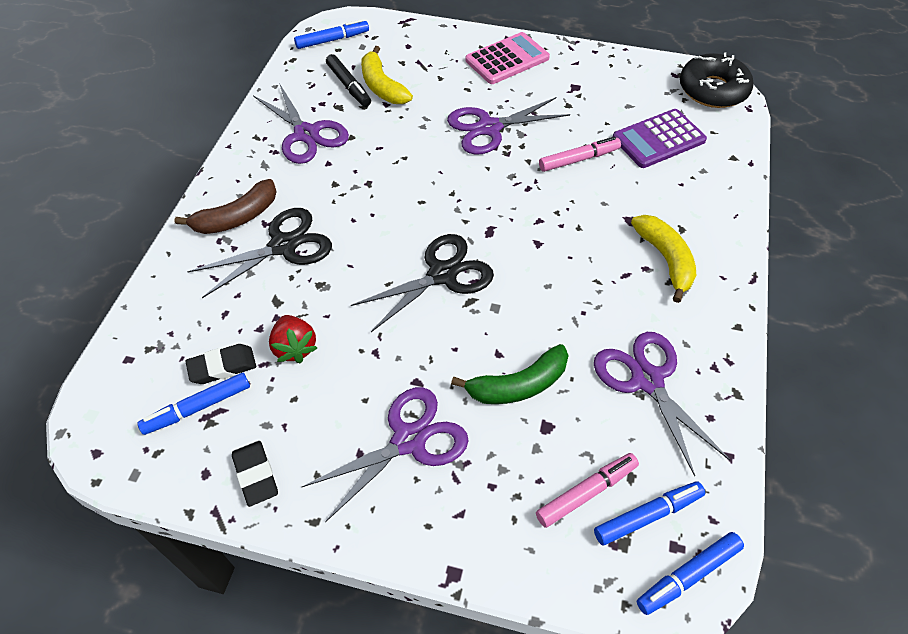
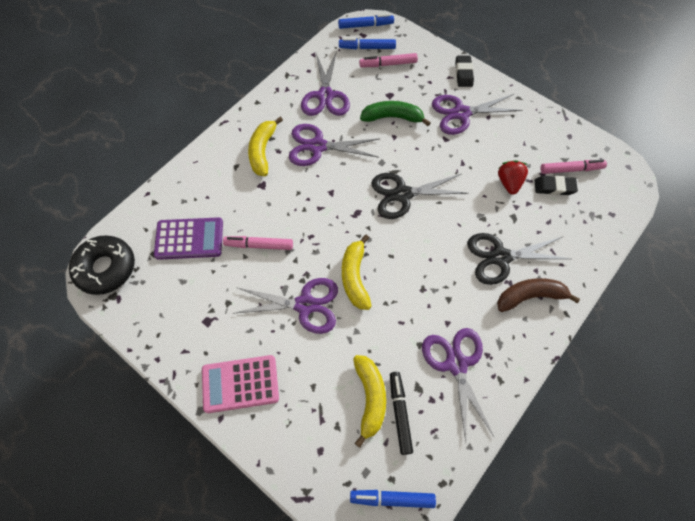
camera: 155 degrees left, 10 degrees up
(198, 408) = (571, 169): blue marker -> pink marker
(255, 475) = (543, 126): black eraser -> black eraser (463, 73)
(451, 168) = (355, 277): none -> yellow banana
(598, 294) = (318, 146): none -> purple scissors

